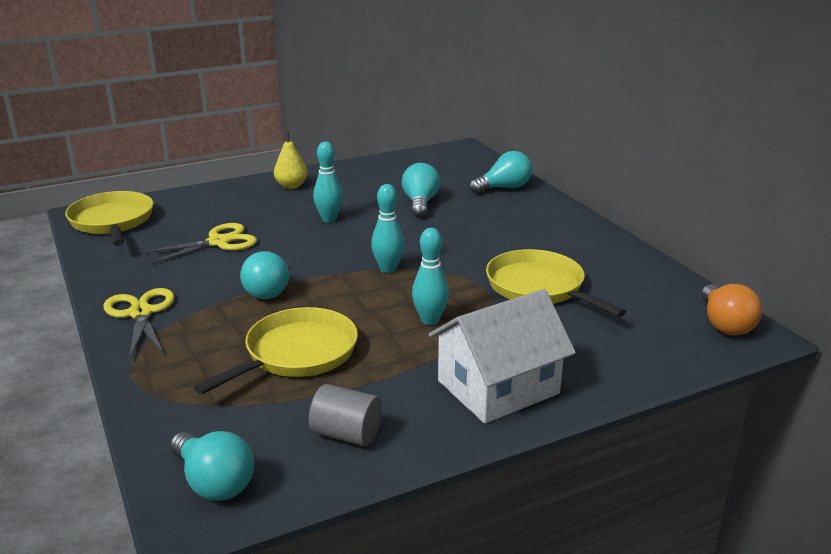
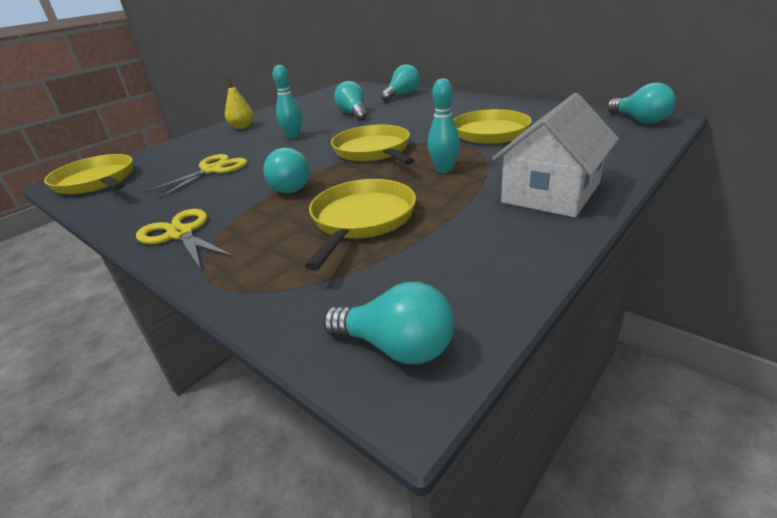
camera: 20 degrees left, 5 degrees up
(346, 434) = (476, 261): grey cylinder -> none
(388, 269) = (373, 151): turquoise bowling pin -> yellow pan
(725, 324) = (639, 120): orange light bulb -> turquoise light bulb

